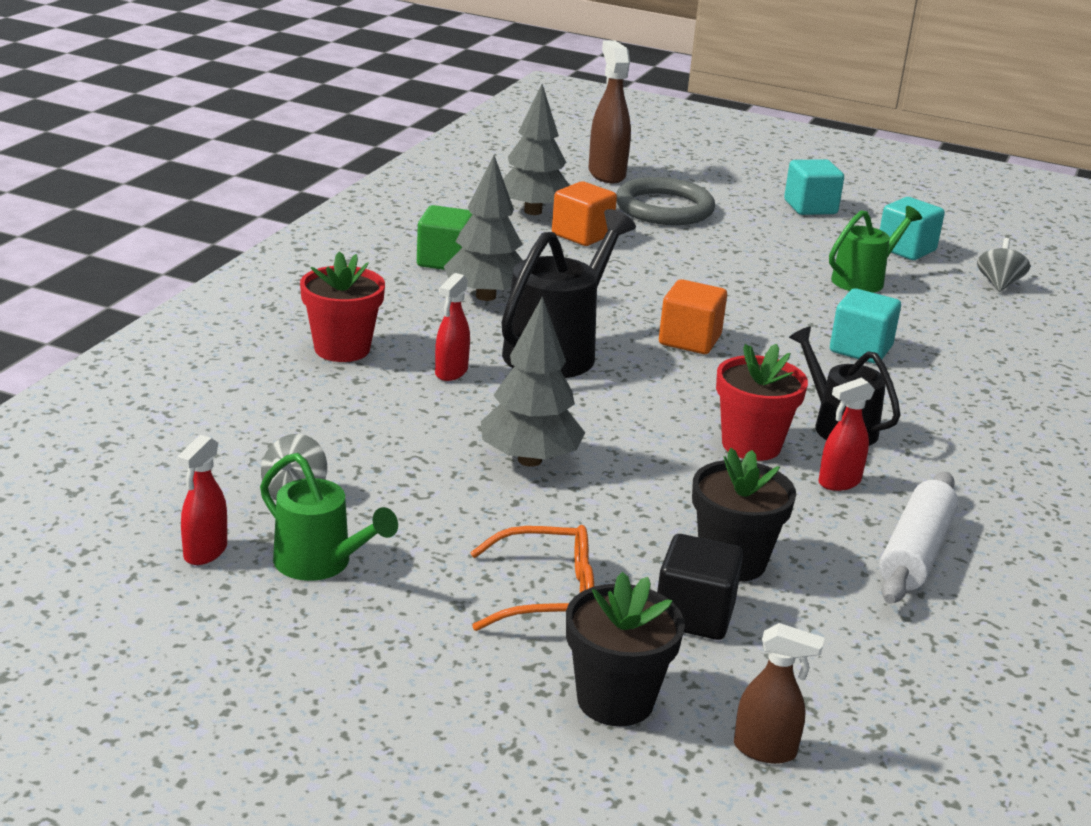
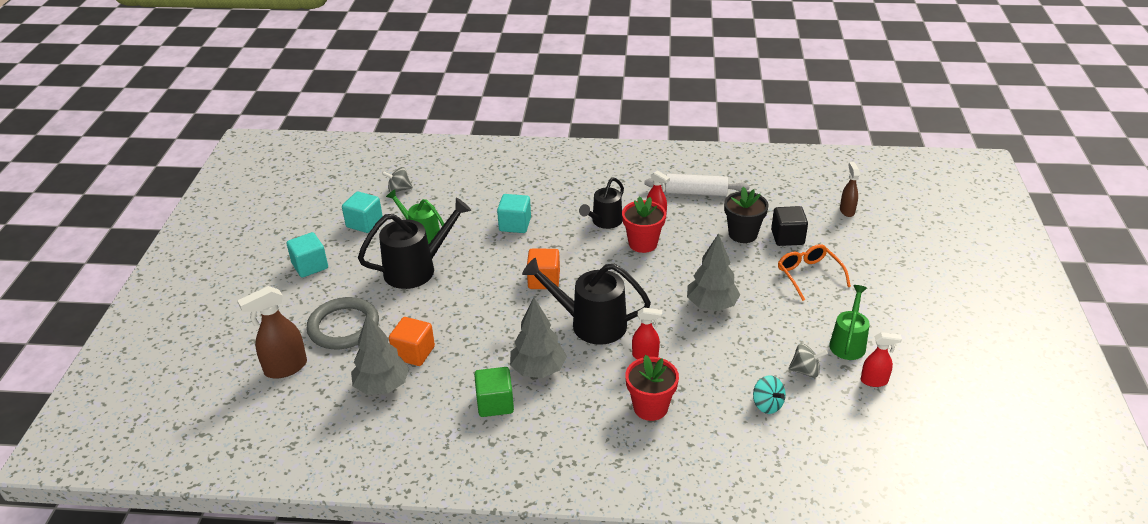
camera: 105 degrees left, 10 degrees up
(257, 435) = (767, 405): none -> turquoise spinning top
(615, 700) = (854, 245): black flower pot -> none
(769, 264) = (417, 269): none -> black watering can

